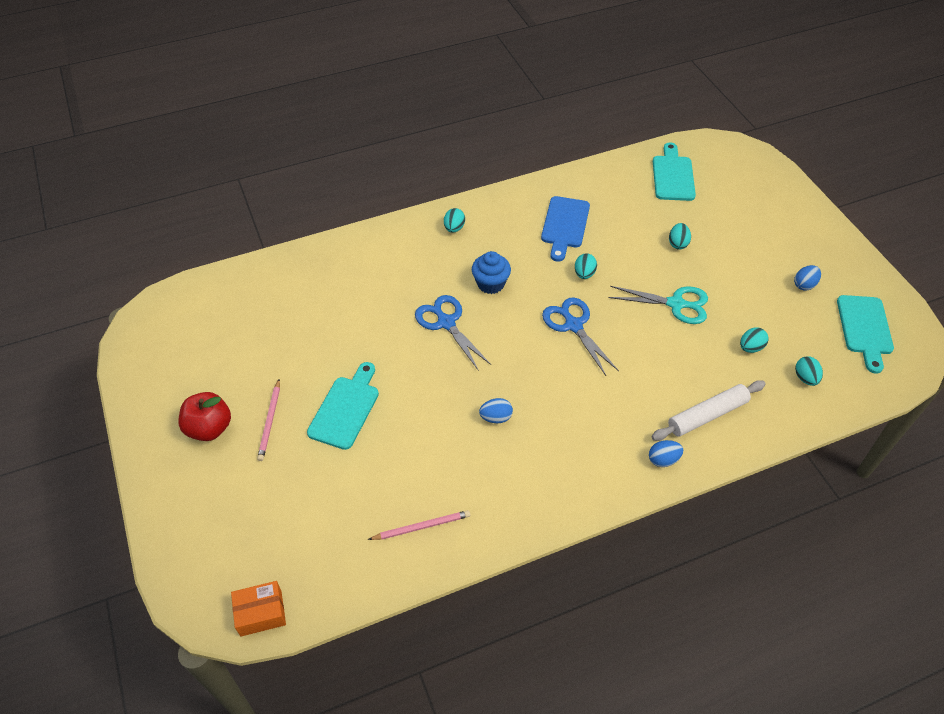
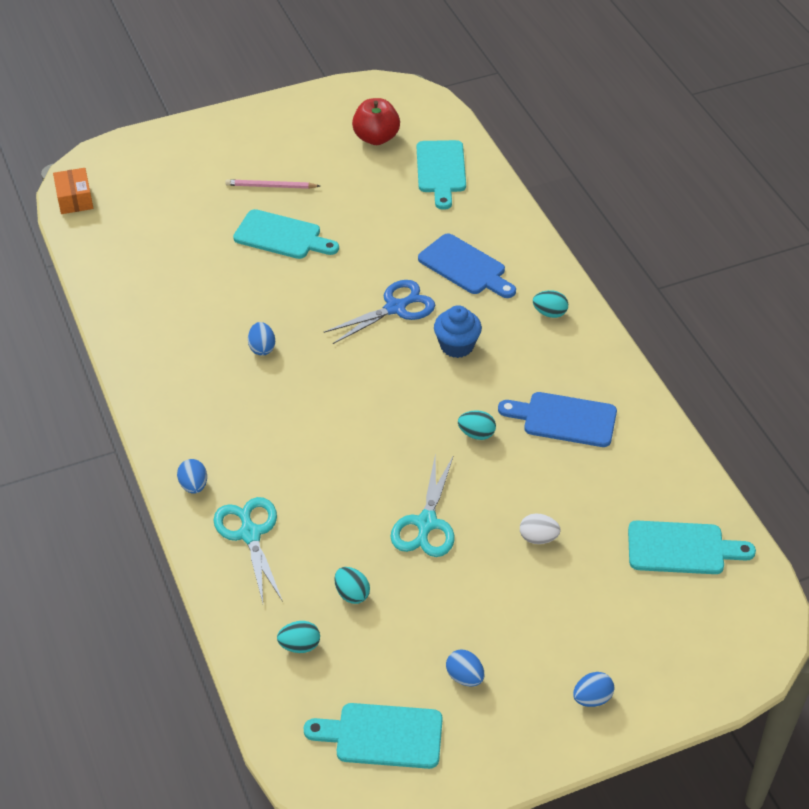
camera: 90 degrees right, 5 degrees down
(209, 428) = (266, 149): red apple -> red apple (376, 138)
(269, 291) = (441, 170): none -> turquoise cutting board
(398, 277) = (465, 267): none -> blue cutting board
(421, 527) = (140, 294): pink pencil -> none
(573, 325) = (391, 419): blue scissors -> none
(677, 243) = (538, 538): turquoise egg -> white egg
(707, 415) = (250, 534): white rolling pin -> turquoise scissors
(801, 224) = (592, 698): none -> blue egg

